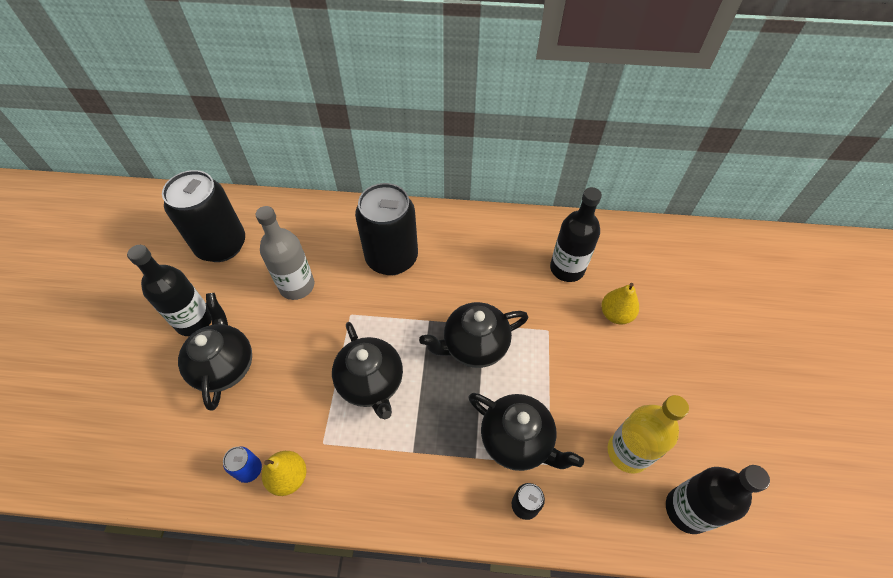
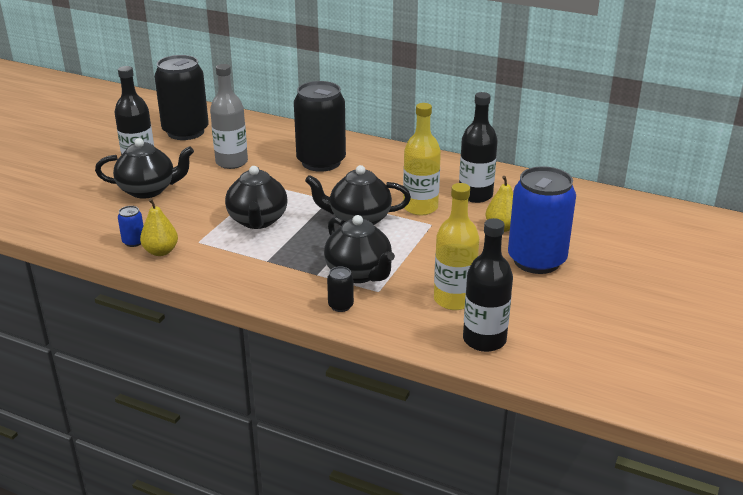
camera: 20 degrees right, 25 degrees down
(224, 366) = (148, 190): black teapot -> black teapot turned 75 degrees clockwise
(525, 306) = (420, 207): none -> yellow bottle
(671, 358) = (536, 260): none -> blue can

